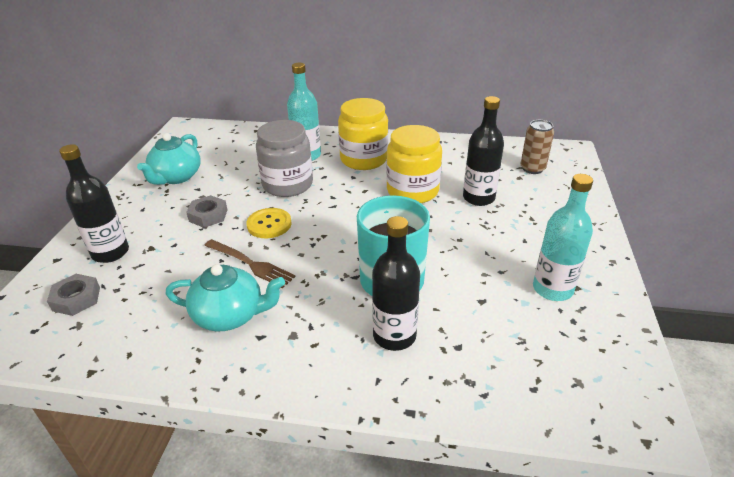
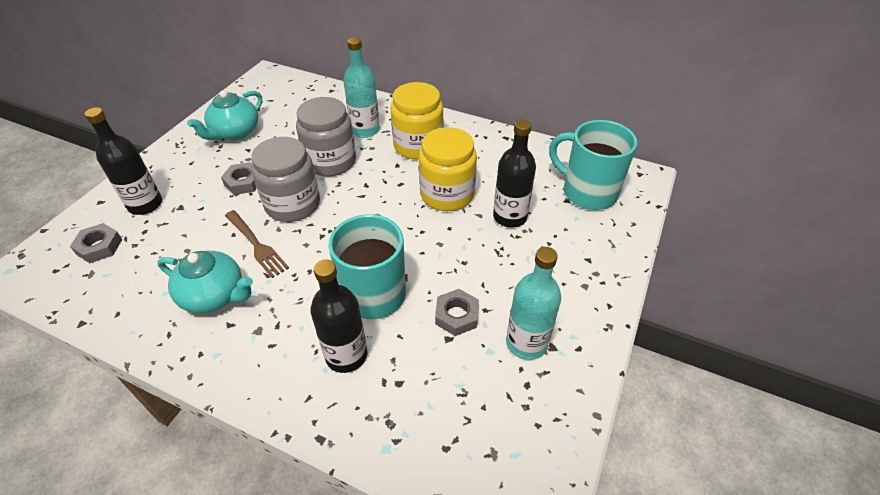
camera: 15 degrees right, 10 degrees up
(269, 224) = (292, 204): yellow button -> grey jar
(478, 281) = (456, 315): none -> grey nut
(532, 168) = (587, 192): brown can -> turquoise mug

